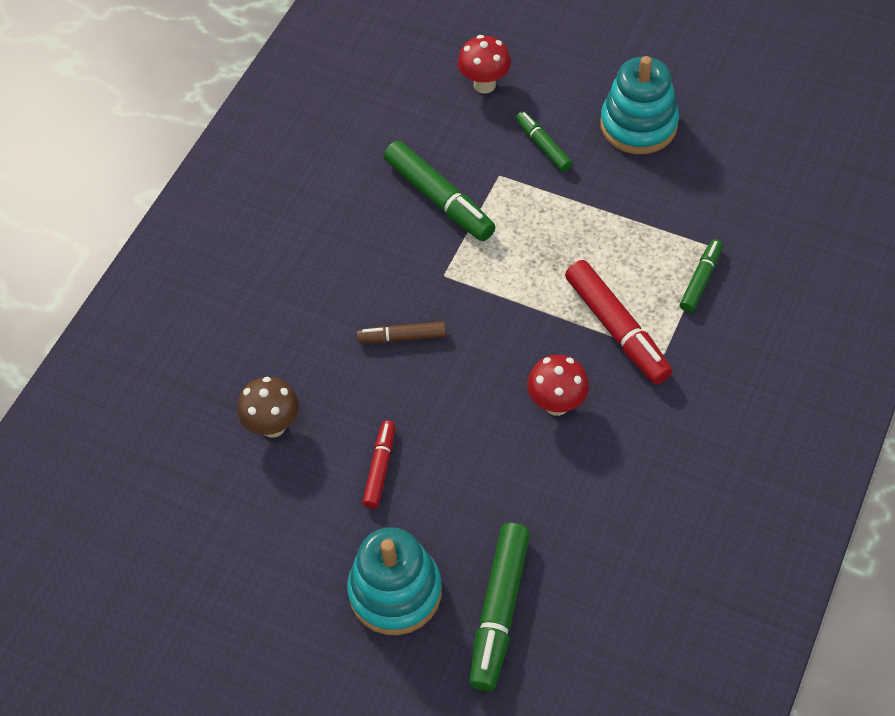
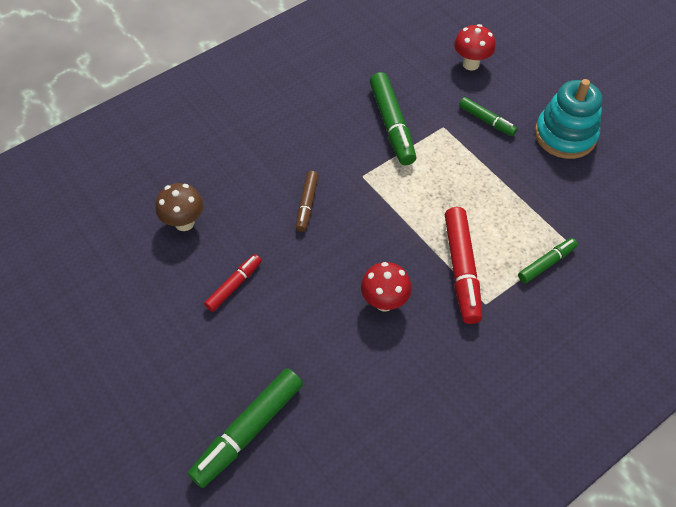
camera: 25 degrees right, 0 degrees up
(395, 592) = (187, 377): turquoise stacking toy -> none
(402, 337) = (307, 204): brown marker -> brown marker turned 105 degrees counterclockwise
(543, 146) = (486, 120): green marker -> green marker turned 135 degrees clockwise

